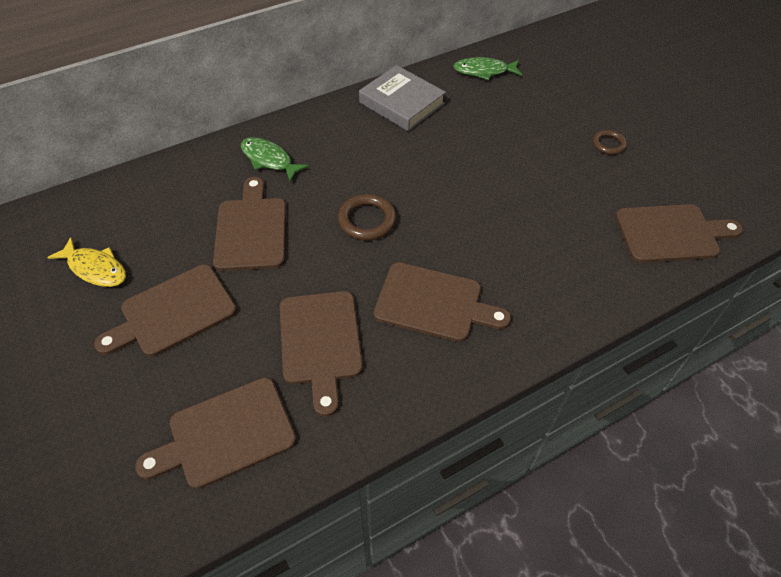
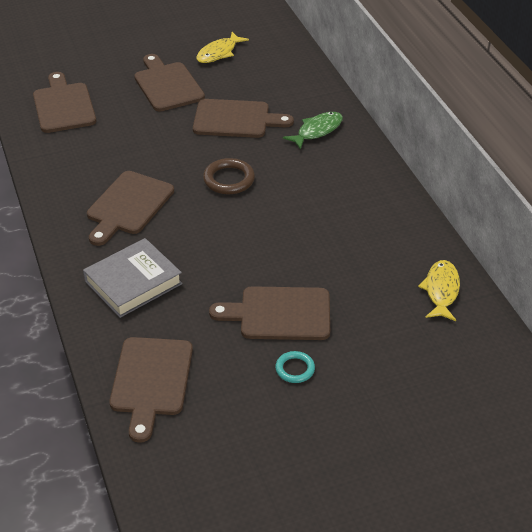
camera: 100 degrees right, 10 degrees down
(320, 342) = (115, 147): brown cutting board -> brown cutting board (279, 314)
(402, 103) = (388, 218): grey book -> grey book (133, 282)
(484, 71) = (441, 290): green fish -> yellow fish
(608, 144) = (295, 369): brown ring -> turquoise ring

